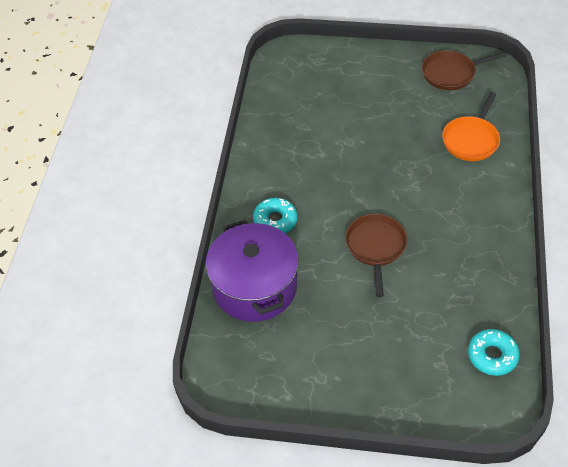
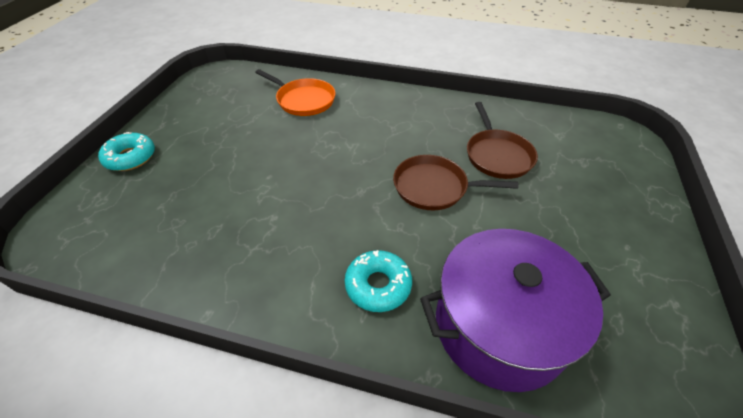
camera: 85 degrees left, 5 degrees down
(451, 73) = (205, 98): brown pan -> brown pan (497, 155)
(492, 356) = (564, 129): turquoise donut -> turquoise donut (130, 157)

